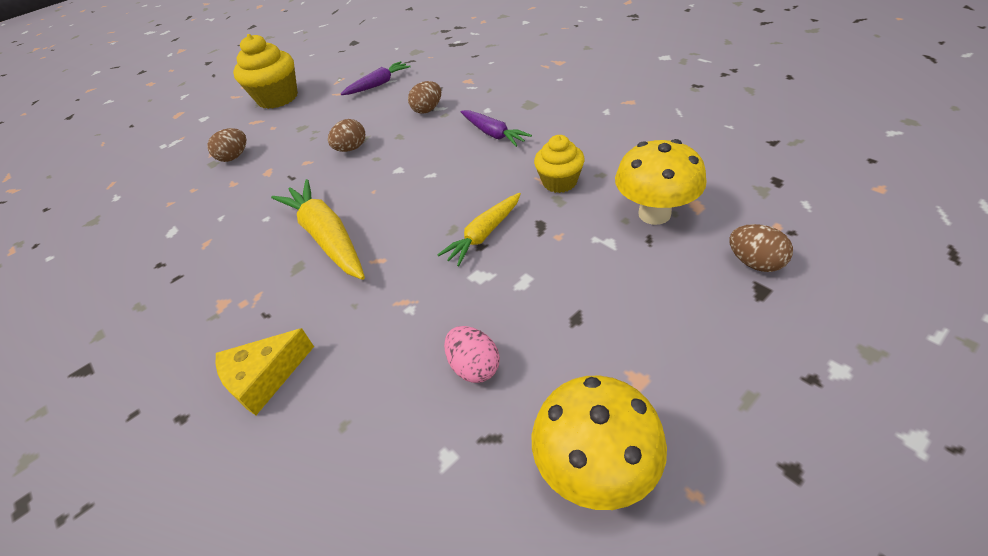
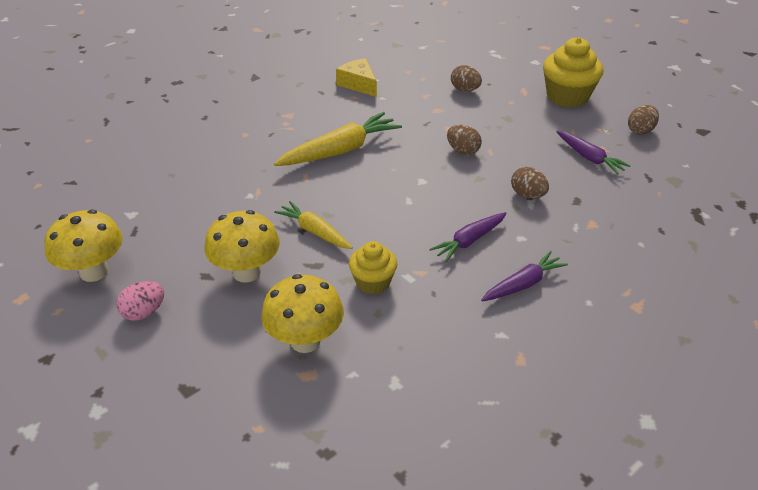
camera: 85 degrees right, 5 degrees down
(265, 378) = (218, 141): yellow cheese -> yellow cheese (358, 84)
(474, 366) = (187, 225): pink egg -> pink egg (144, 312)
(546, 105) = (523, 284): none -> purple carrot
(563, 279) = (246, 272): none -> yellow mushroom
(754, 262) = (218, 395): brown egg -> brown egg (640, 131)

